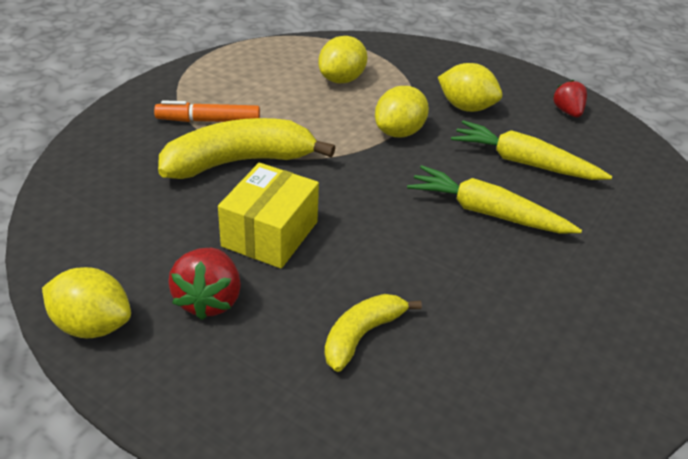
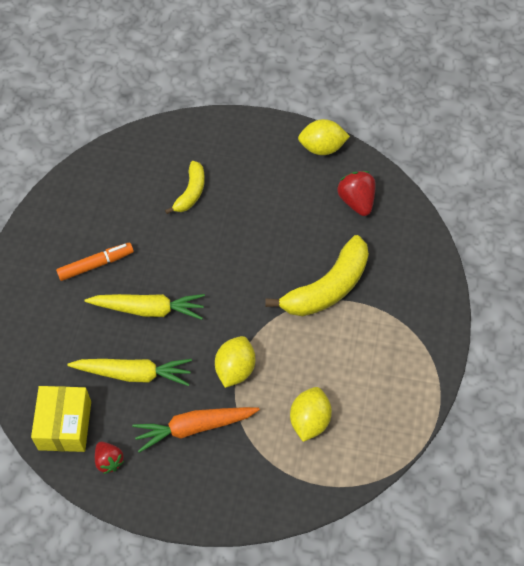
camera: 160 degrees right, 20 degrees up
(208, 121) = (376, 320): orange marker -> orange marker (96, 264)
(209, 300) = (277, 182): red strawberry -> red strawberry (356, 201)
(270, 234) = (272, 236): yellow box -> yellow box (65, 425)
(466, 107) = (194, 427): yellow lemon -> orange carrot

